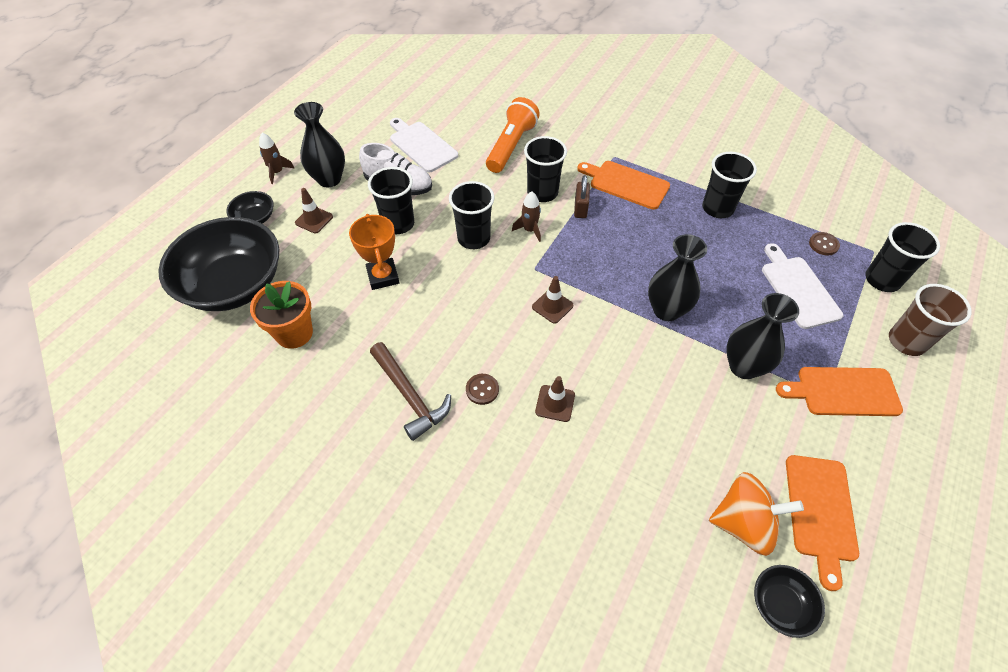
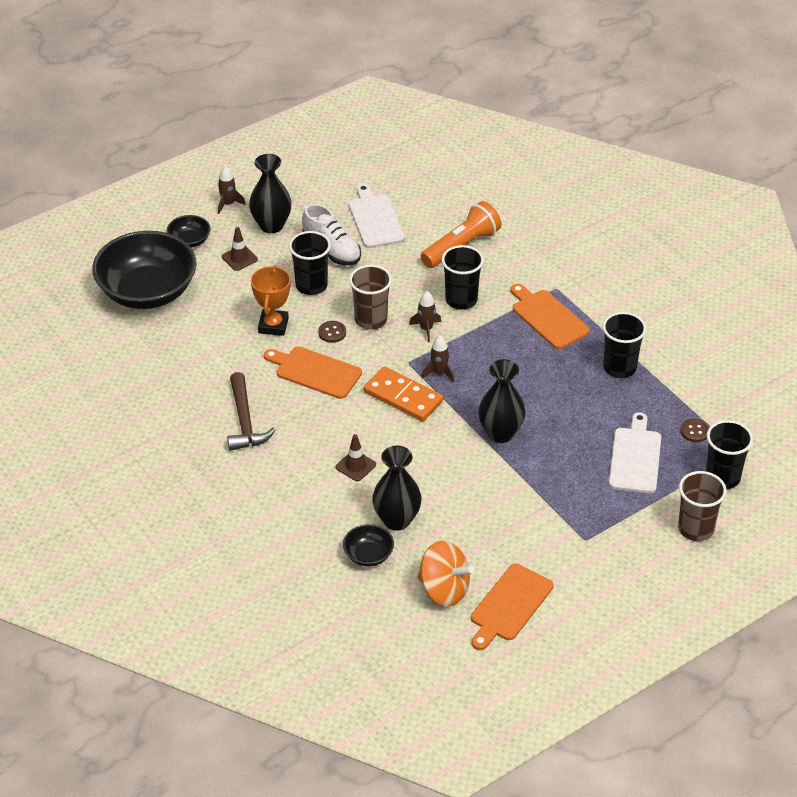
camera: 25 degrees right, 10 degrees down
(294, 333) = (178, 345): orange flower pot -> none
(474, 238) = (371, 320): black cup -> brown cup
(482, 390) = (304, 437): brown button -> brown button (332, 333)
(552, 306) = (403, 397): brown traffic cone -> orange domino
(570, 269) = (439, 373): none -> brown rocket
(580, 208) = (487, 325): brown padlock -> none
(743, 367) = (532, 496): black vase -> black vase (396, 520)
(780, 604) = (431, 641): black bowl -> black bowl (368, 555)
(843, 391) = (602, 542): orange cutting board -> orange cutting board (315, 372)

